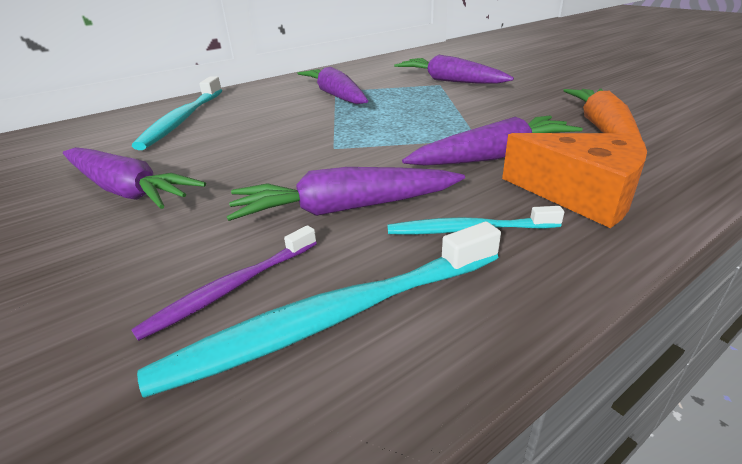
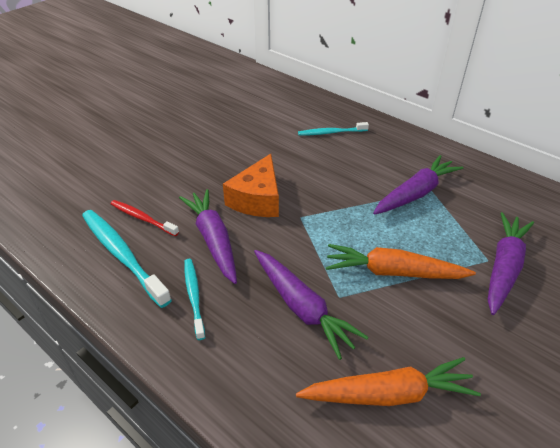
camera: 75 degrees right, 10 degrees up
(127, 190) = (225, 152): purple carrot -> none
(183, 120) = (330, 132): turquoise toothbrush -> turquoise toothbrush, size x0.58
(231, 288) = (142, 218): purple toothbrush -> red toothbrush
(446, 114) = (393, 272): none -> orange carrot
(581, 194) = (244, 358): orange cheese -> orange cheese (257, 199)

